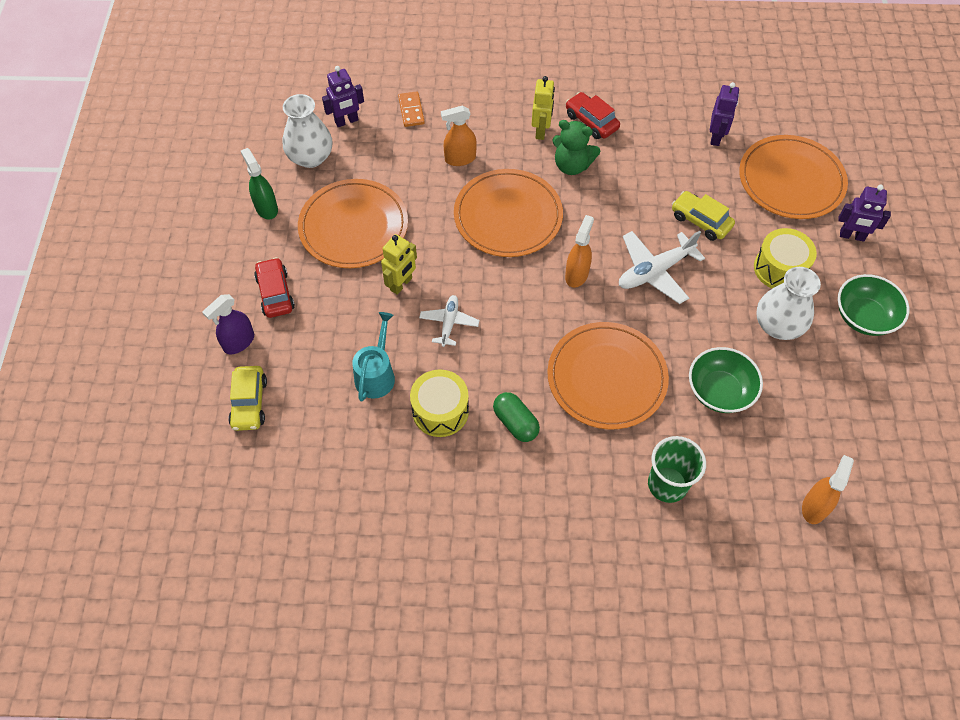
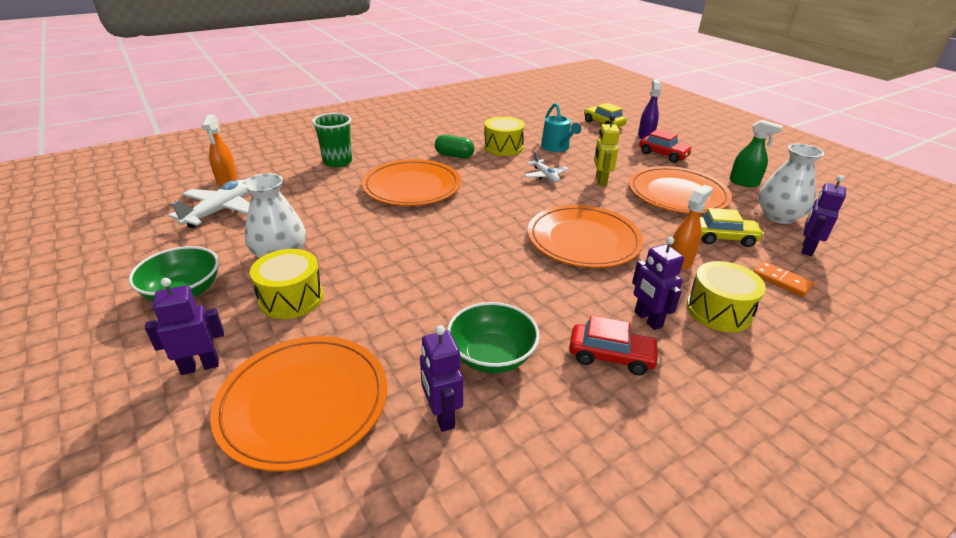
camera: 145 degrees right, 25 degrees down
(487, 114) = (719, 311): none -> yellow drum
(541, 131) = (647, 319): yellow robot -> purple robot
(572, 165) = (578, 301): green teddy bear -> none
(576, 274) = (486, 226): orange spray bottle -> none
(655, 271) = (420, 251): white plane -> white plane (221, 211)
(700, 221) = (401, 306): yellow car -> yellow car (723, 238)
(719, 391) = (320, 205): green bowl -> green bowl (491, 356)

